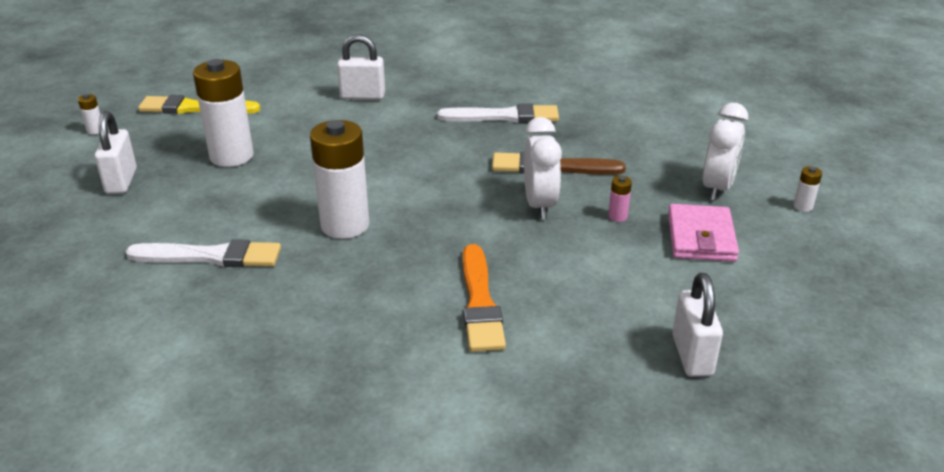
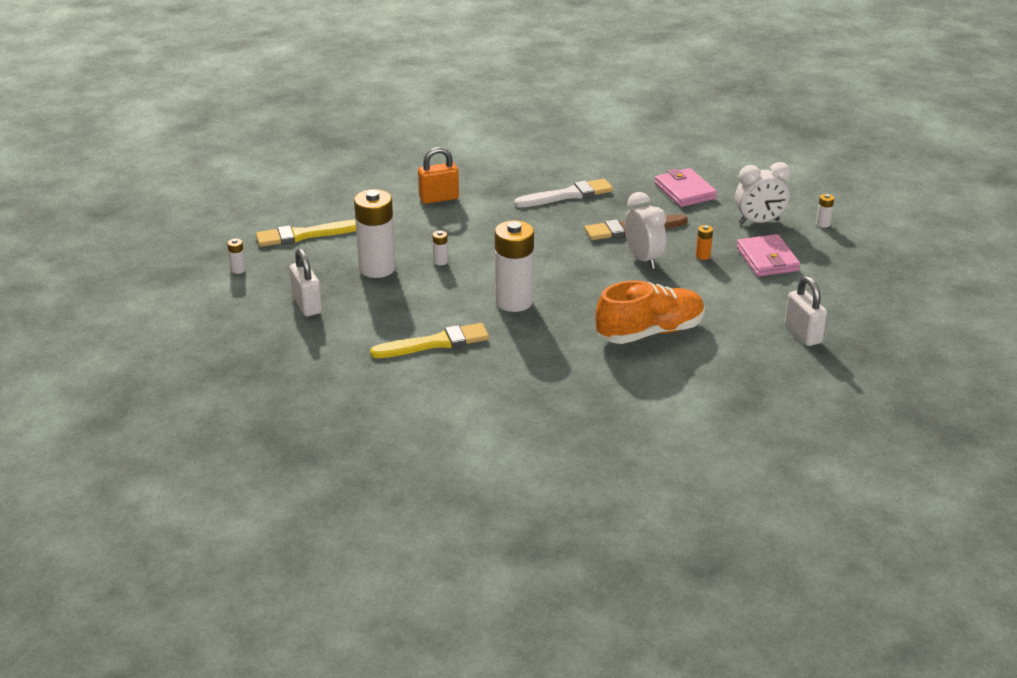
camera: 20 degrees left, 0 degrees up
(211, 256) = (435, 343): white brush -> yellow brush
(304, 162) = (440, 261): none -> white battery
(362, 96) = (439, 198): white padlock -> orange padlock
(480, 303) = (650, 332): orange brush -> orange shoe
(617, 216) = (703, 256): pink battery -> orange battery
(645, 136) = (684, 191): none -> pink wallet
(717, 188) = (759, 222): white clock -> white clock turned 75 degrees clockwise

